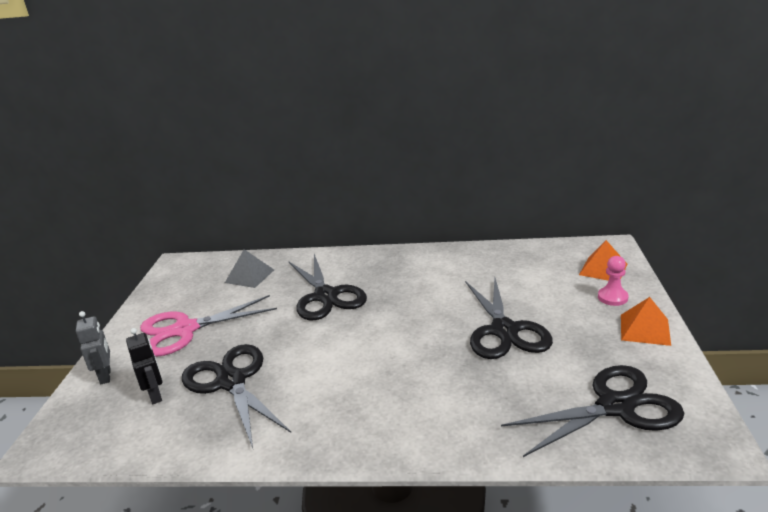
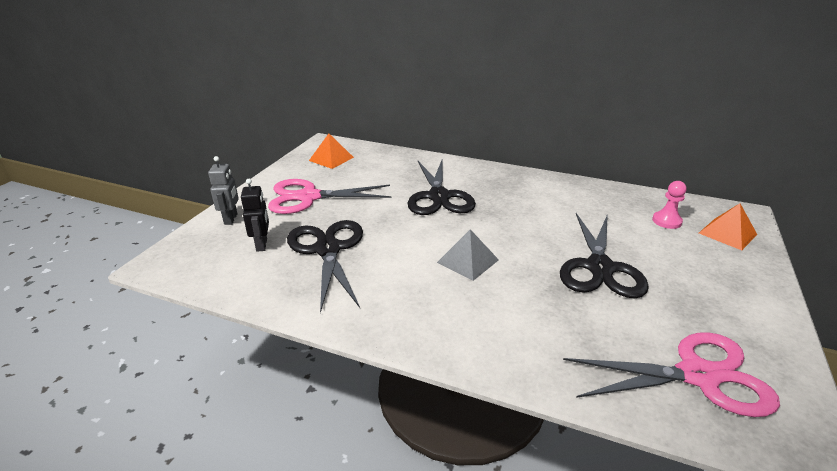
camera: 15 degrees right, 5 degrees up
(250, 276) = (380, 165): grey pyramid -> grey pyramid (468, 261)
(612, 297) = (729, 263): pink pawn -> pink pawn (666, 221)
(615, 407) = (698, 375): black scissors -> pink scissors
(645, 329) = (757, 304): orange pyramid -> orange pyramid (331, 159)

